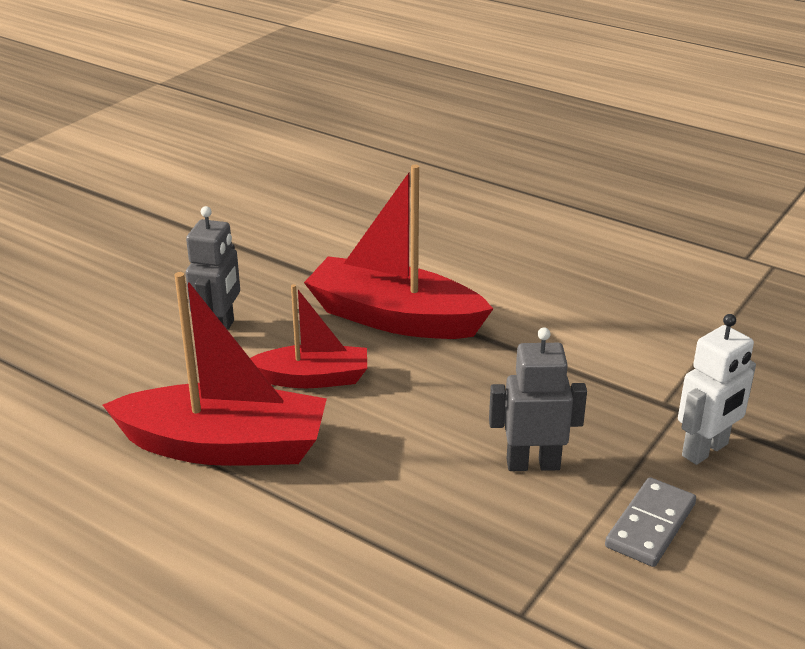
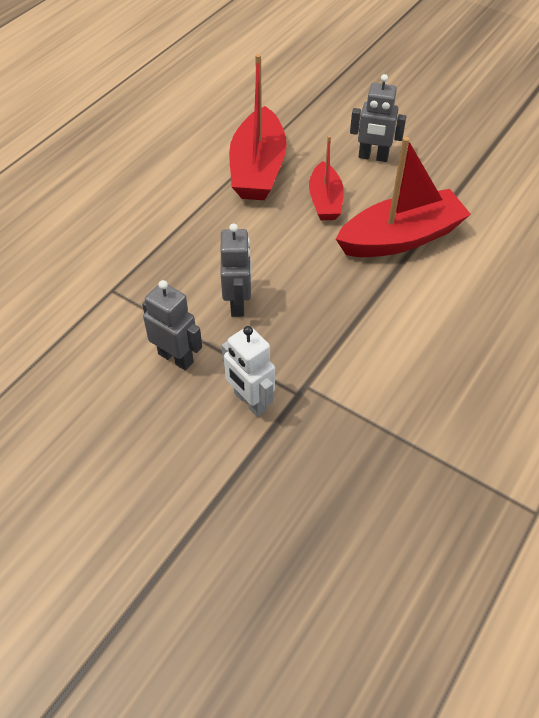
camera: 90 degrees right, 20 degrees up
(394, 318) = (401, 238): red boat -> red boat turned 45 degrees clockwise
(650, 525) = (176, 357): grey domino -> grey robot

